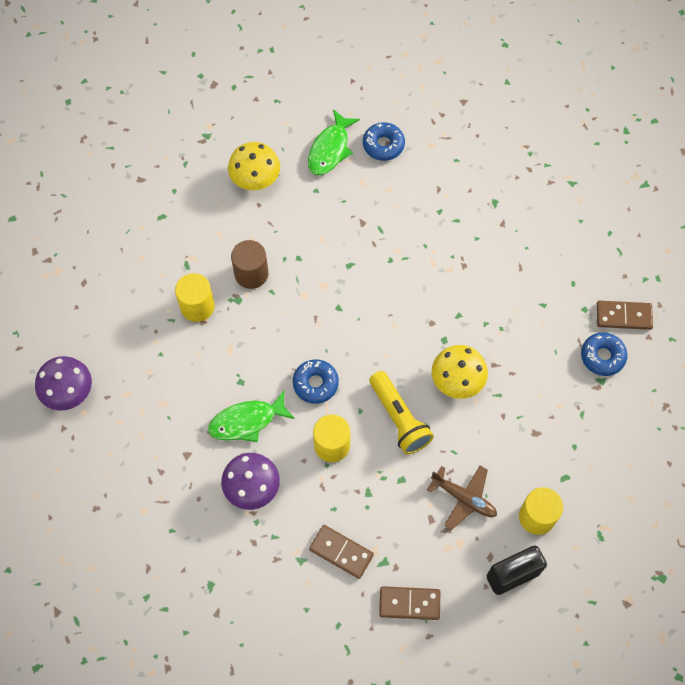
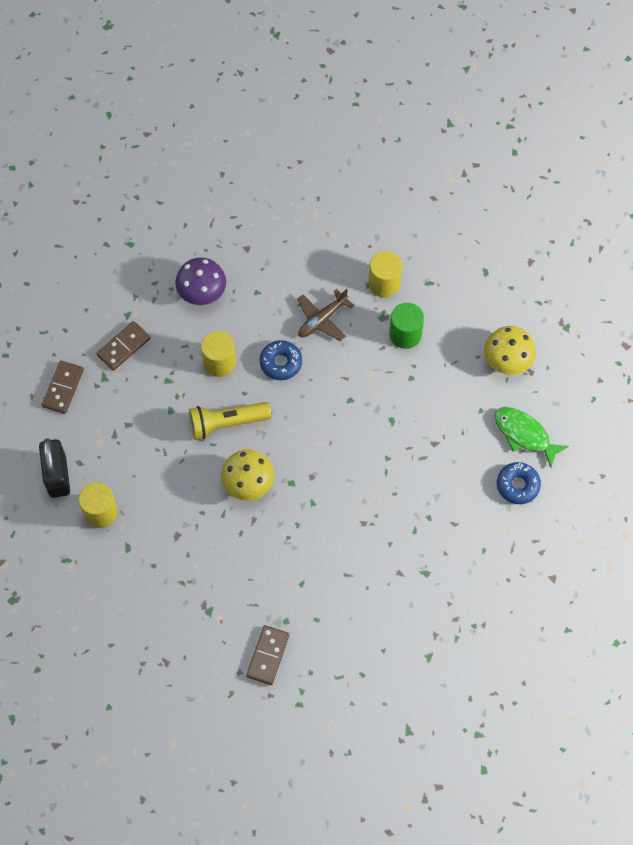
camera: 105 degrees right, 0 degrees up
(68, 391) = (331, 170): purple mushroom -> none
(246, 421) = (262, 300): green fish -> none
(251, 274) = (405, 334): brown cylinder -> green cylinder
(464, 498) = (137, 456): brown plane -> brown plane (322, 319)
(602, 356) = (232, 621): blue donut -> none

